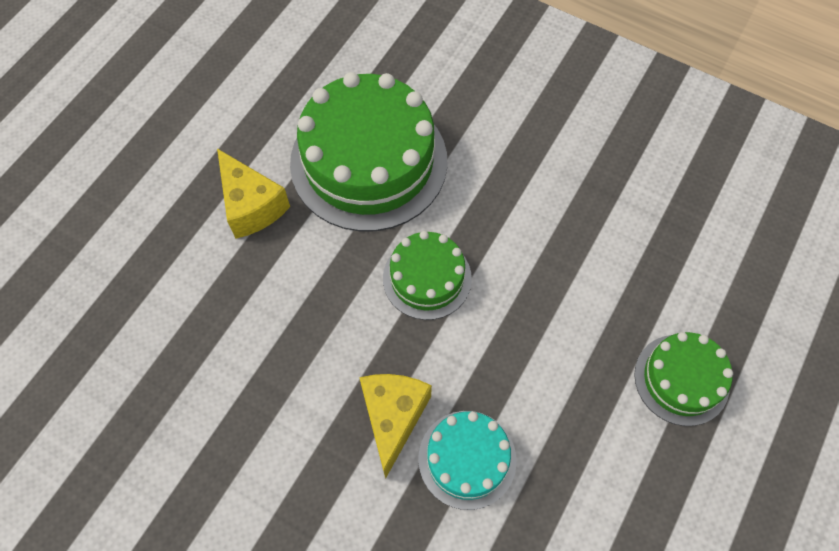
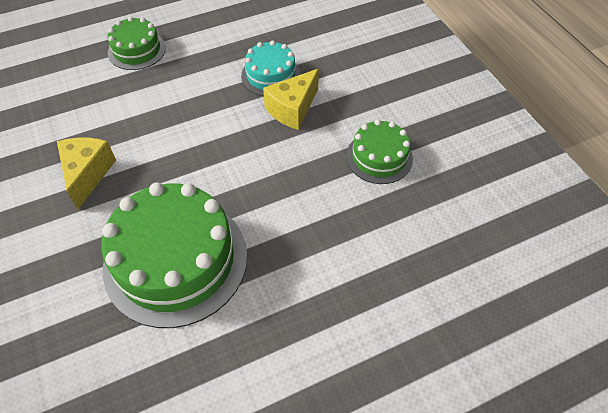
camera: 145 degrees left, 10 degrees down
(251, 206) = (285, 280): yellow cheese -> yellow cheese (87, 174)
(427, 278) = (211, 162): green cake -> green cake (379, 157)

